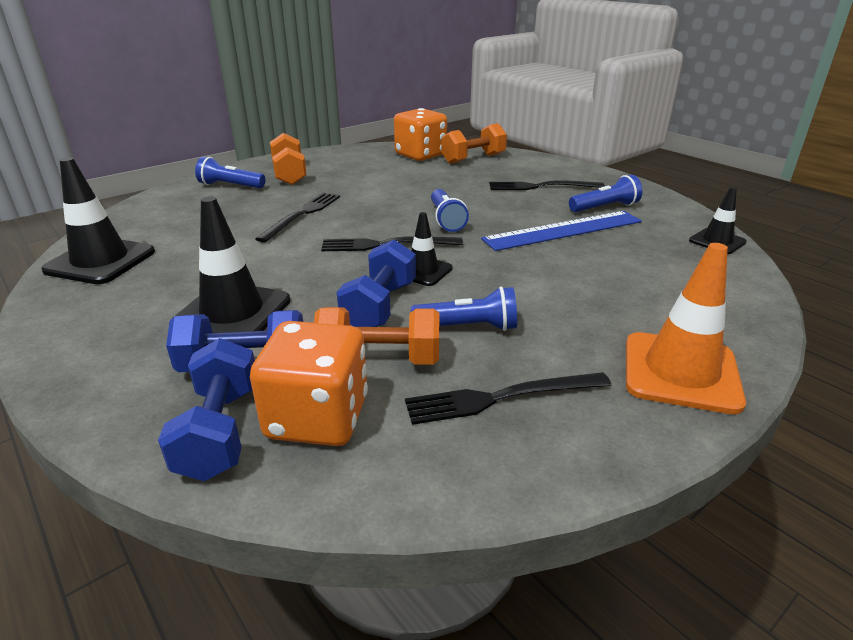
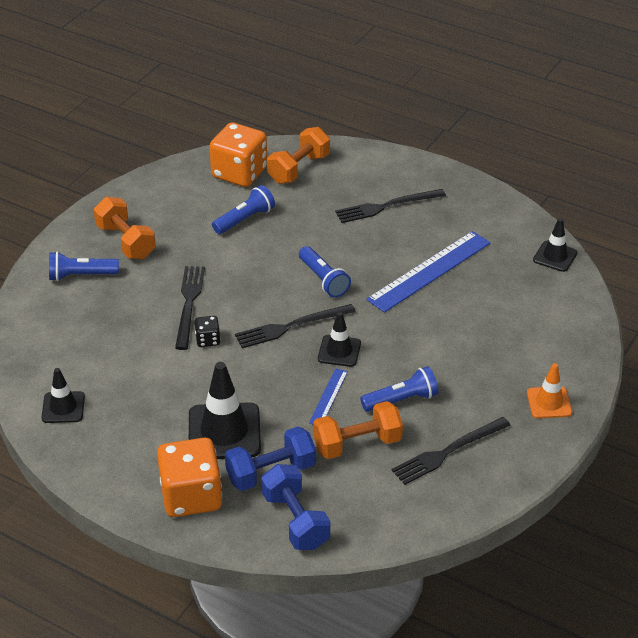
camera: 20 degrees left, 10 degrees up
(100, 261) = (63, 407): black traffic cone -> black traffic cone, size x0.58
(294, 240) = (208, 340): none -> black dice
(317, 418) = (346, 496): orange dice -> orange dice (191, 496)
(380, 306) = (328, 397): blue dumbbell -> blue ruler
(604, 207) = (454, 228): blue flashlight -> blue flashlight (245, 219)
(680, 372) = (549, 403): orange traffic cone -> orange traffic cone, size x0.58

